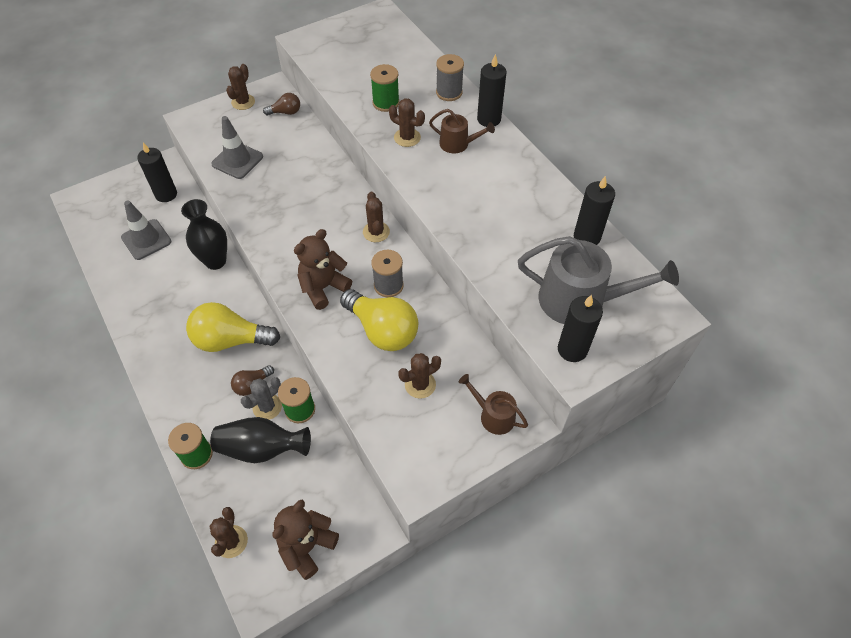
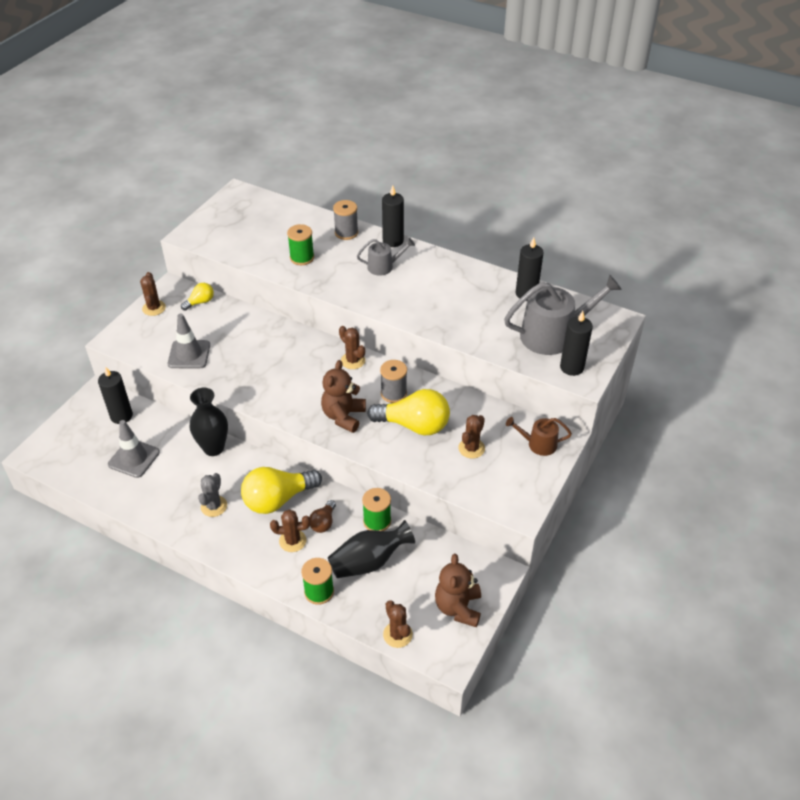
camera: 30 degrees left, 10 degrees down
(267, 407) = (349, 532): grey cactus -> grey cactus (214, 506)
(285, 112) = (200, 302): brown light bulb -> yellow light bulb
(407, 137) = (340, 276): brown cactus -> brown cactus (292, 541)
(458, 144) = (383, 267): brown watering can -> grey watering can

